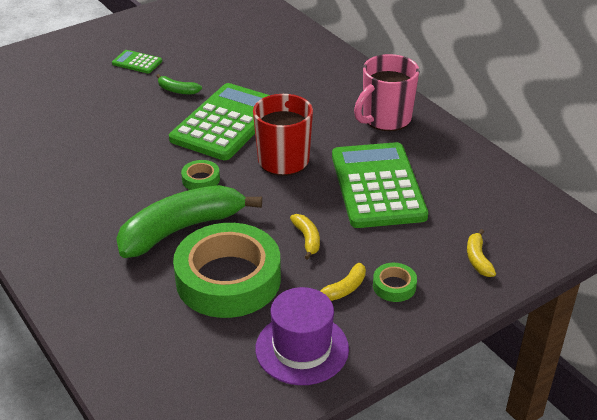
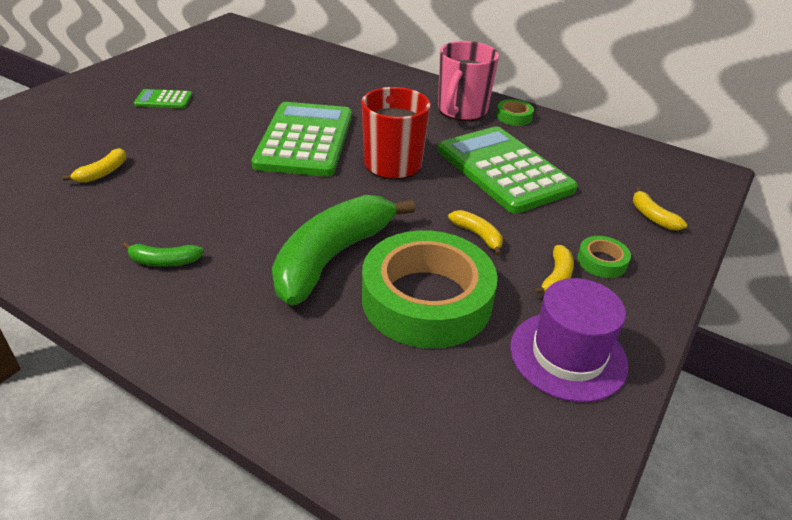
camera: 25 degrees left, 0 degrees up
(59, 122) = (103, 173): none -> yellow banana
(177, 90) = (228, 119): green banana -> green banana (164, 261)
(201, 179) = (317, 200): green tape -> green tape (514, 117)

